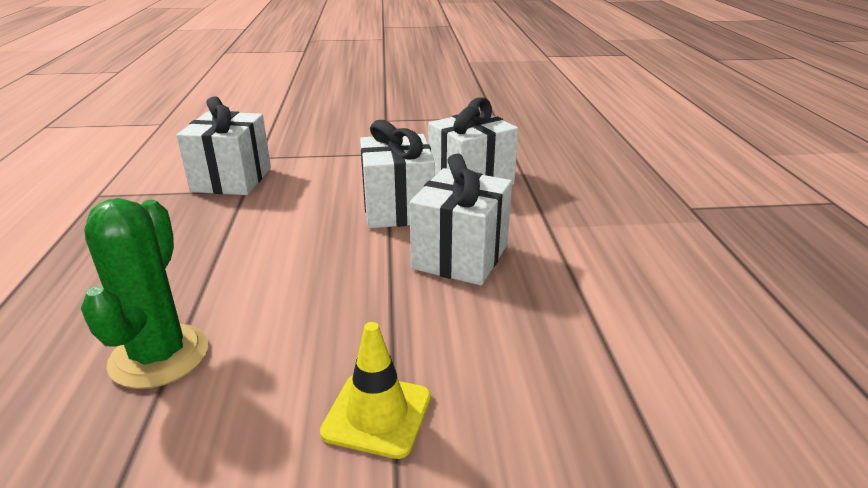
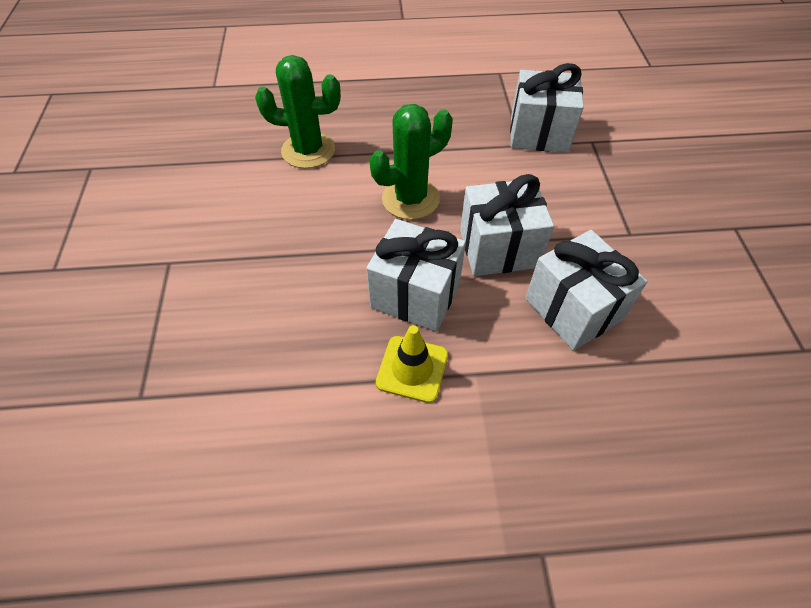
camera: 90 degrees right, 25 degrees up
(309, 259) = (410, 199): none -> green cactus
(377, 415) = (243, 249): yellow traffic cone -> yellow traffic cone (412, 369)

